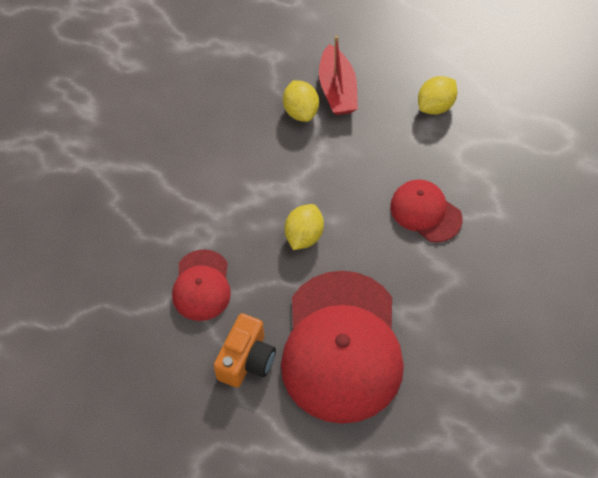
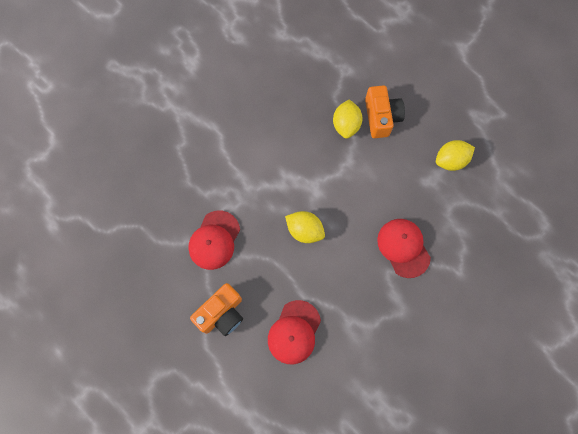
camera: 20 degrees right, 15 degrees up
(304, 236) = (304, 230): yellow lemon -> yellow lemon turned 75 degrees clockwise
(337, 90) = (381, 117): red boat -> orange camera
(342, 347) = (294, 332): red cap -> red cap, size x0.50

